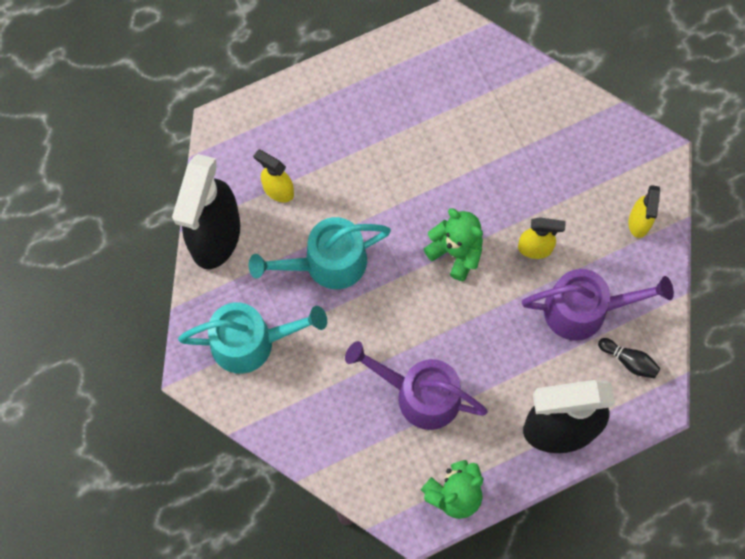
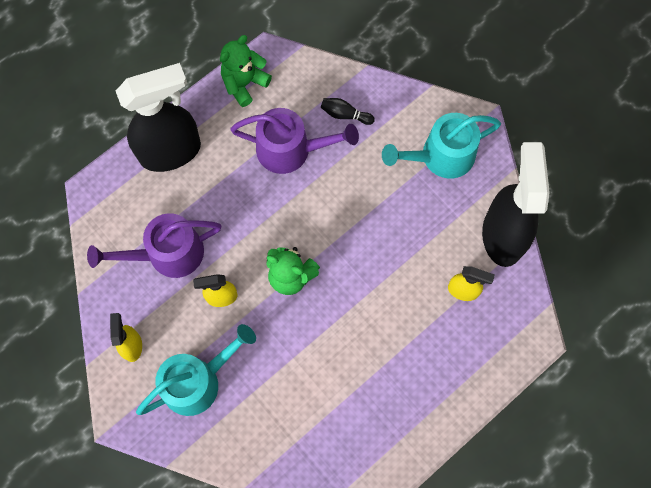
camera: 165 degrees right, 0 degrees up
(326, 263) = (400, 237): turquoise watering can -> turquoise watering can (198, 381)
(629, 361) = (122, 220): black bowling pin -> black bowling pin (345, 114)

